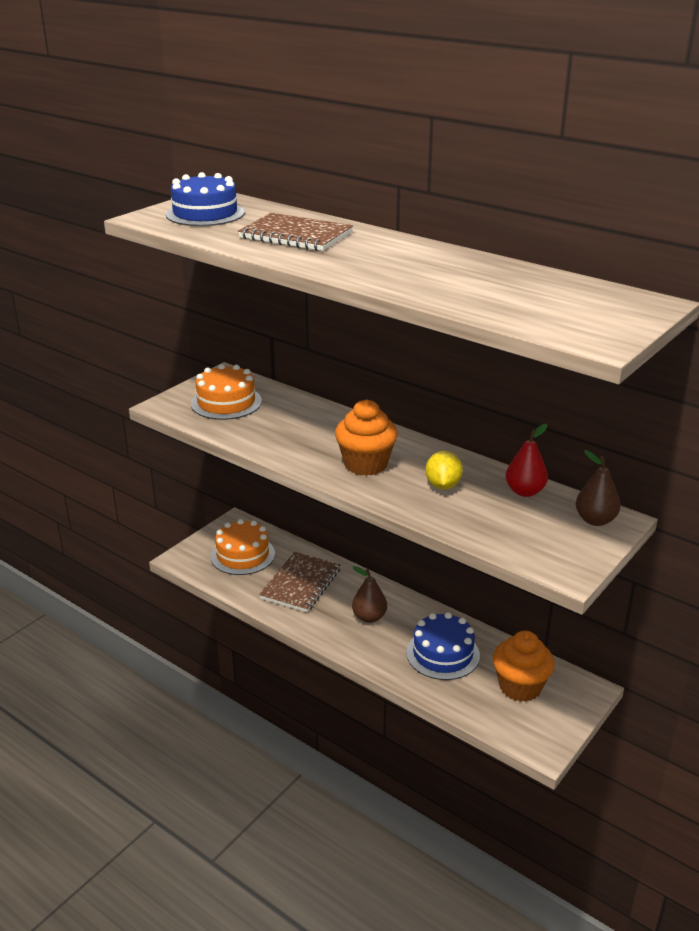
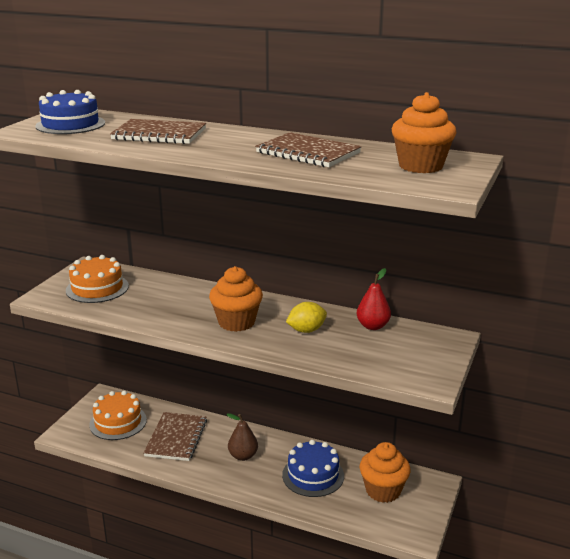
camera: 15 degrees left, 5 degrees down
(443, 485) = (306, 330): yellow lemon -> yellow lemon turned 75 degrees clockwise
(454, 276) = (308, 153): none -> brown notebook
(582, 308) = (420, 166): none -> orange cupcake
(595, 520) = (435, 340): brown pear -> none

